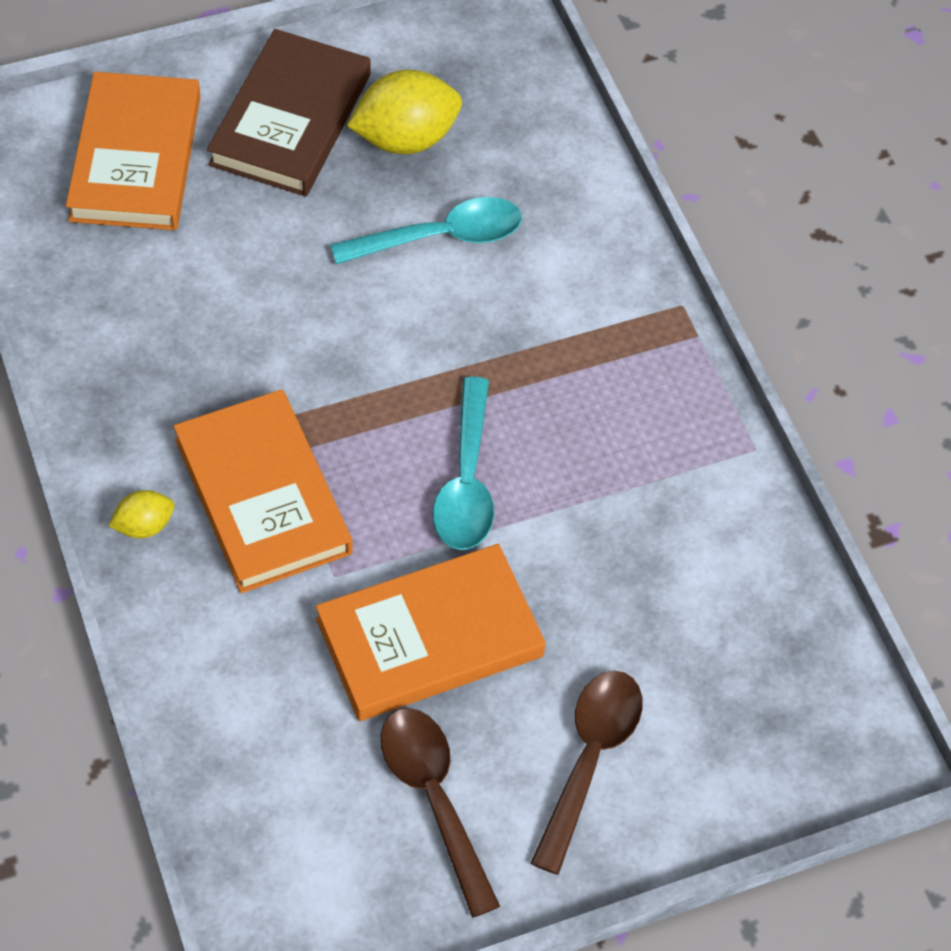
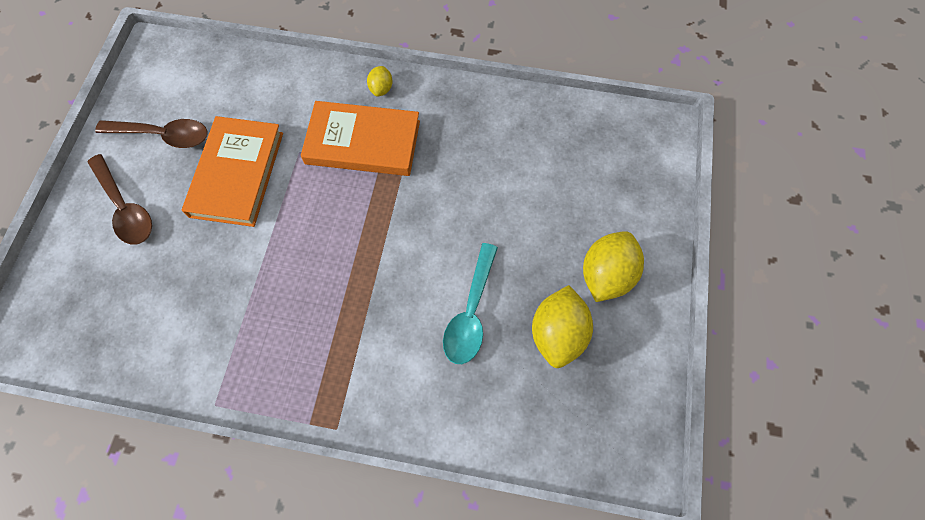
camera: 125 degrees right, 10 degrees up
(136, 158) = (616, 181): orange book -> none
(290, 119) = (606, 275): brown book -> yellow lemon
(466, 481) = (306, 237): turquoise spoon -> none

